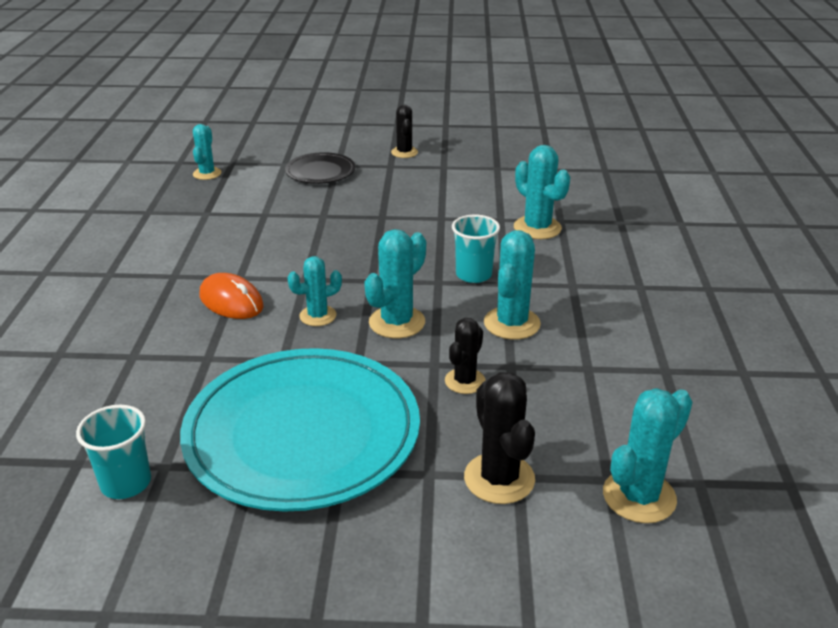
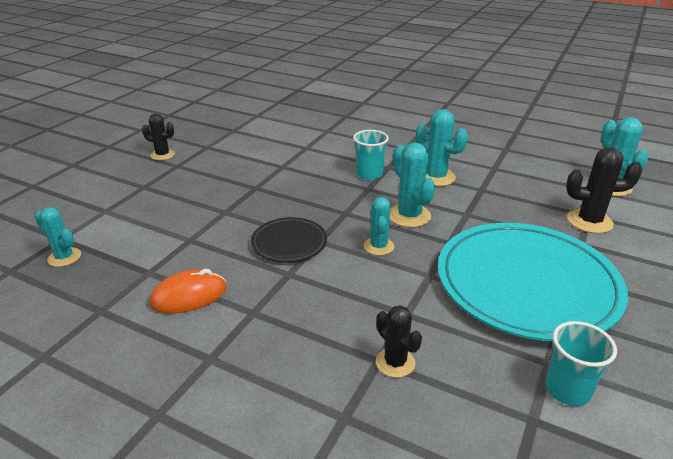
camera: 65 degrees left, 0 degrees up
(231, 301) = (326, 285): orange mouse -> orange mouse (189, 296)
(320, 172) = (146, 197): black plate -> black plate (289, 243)
(465, 381) = (490, 208): black cactus -> black cactus (395, 362)
(537, 228) = (329, 140): turquoise cactus -> none

